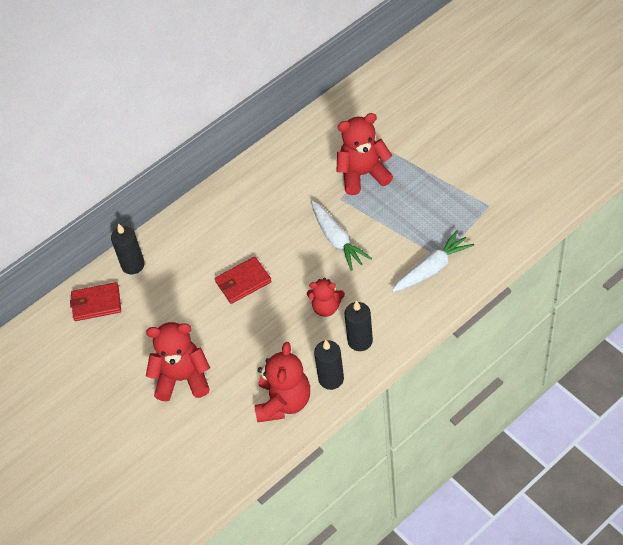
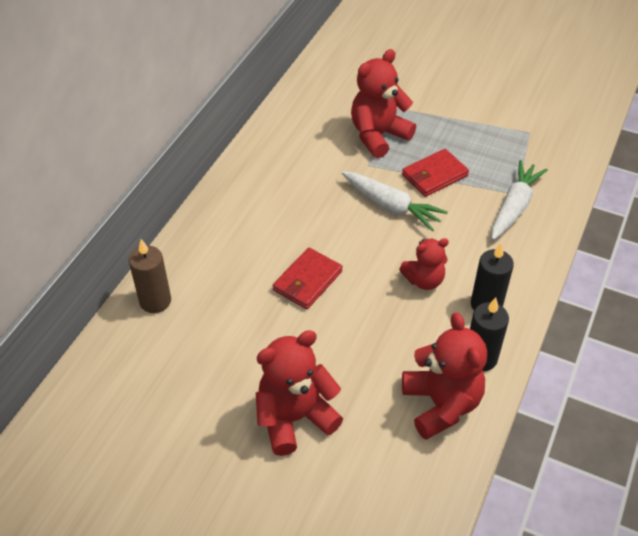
camera: 30 degrees left, 5 degrees down
(96, 303) = (128, 361): red wallet -> red wallet (434, 175)
(133, 265) = (155, 301): black candle -> brown candle

